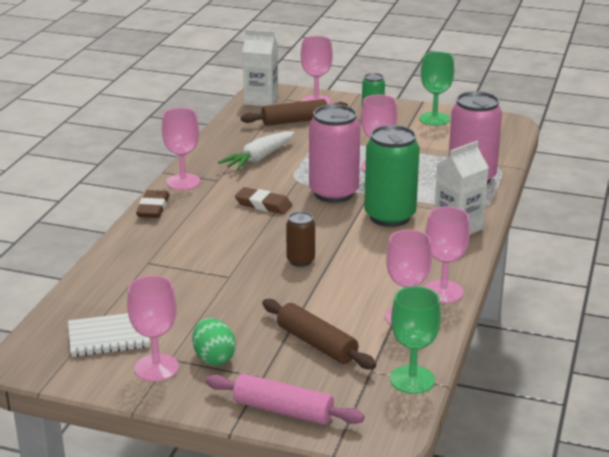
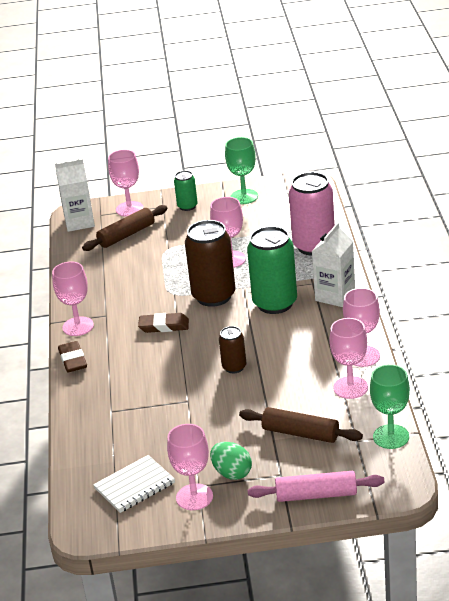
camera: 20 degrees left, 5 degrees up
(259, 158) = (125, 282): white carrot -> none
(333, 193) = (214, 296): pink can -> brown can

